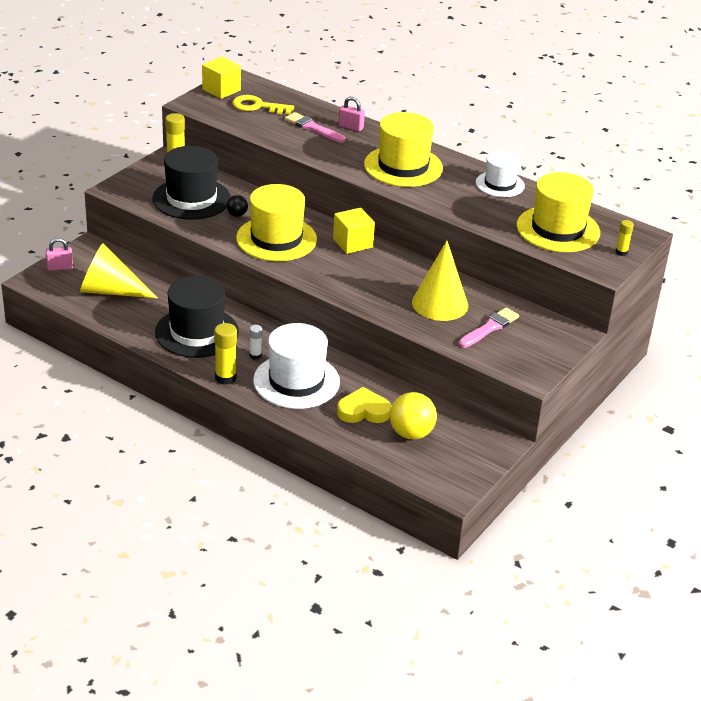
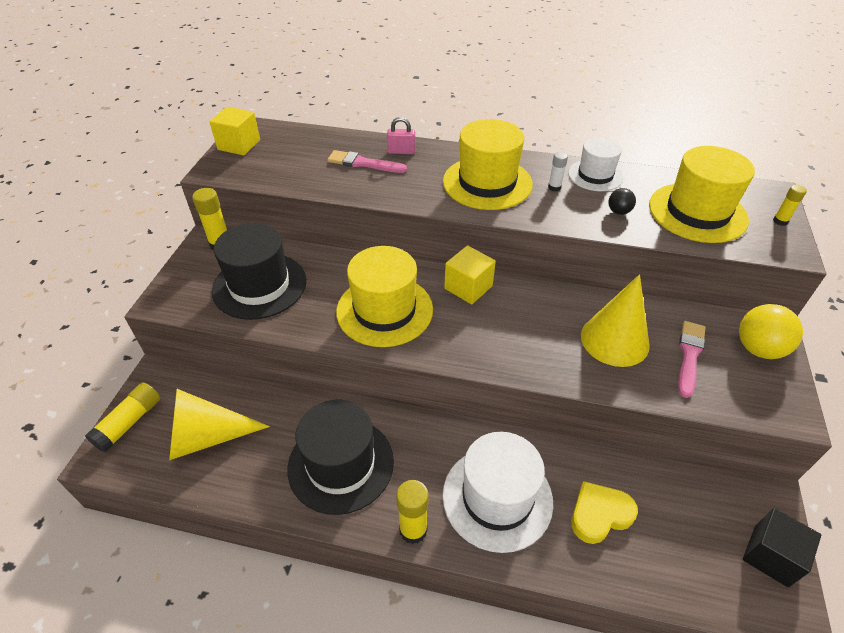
camera: 20 degrees left, 10 degrees up
(60, 267) = (129, 422): pink padlock -> yellow glue stick
(237, 215) = (322, 291): black ball -> black ball (618, 212)
(255, 355) = (428, 474): white glue stick -> white glue stick (554, 187)
(257, 106) = (289, 154): yellow key -> none
(411, 433) = (674, 529): yellow ball -> yellow ball (758, 349)
(469, 466) = (771, 555): none -> black cube

